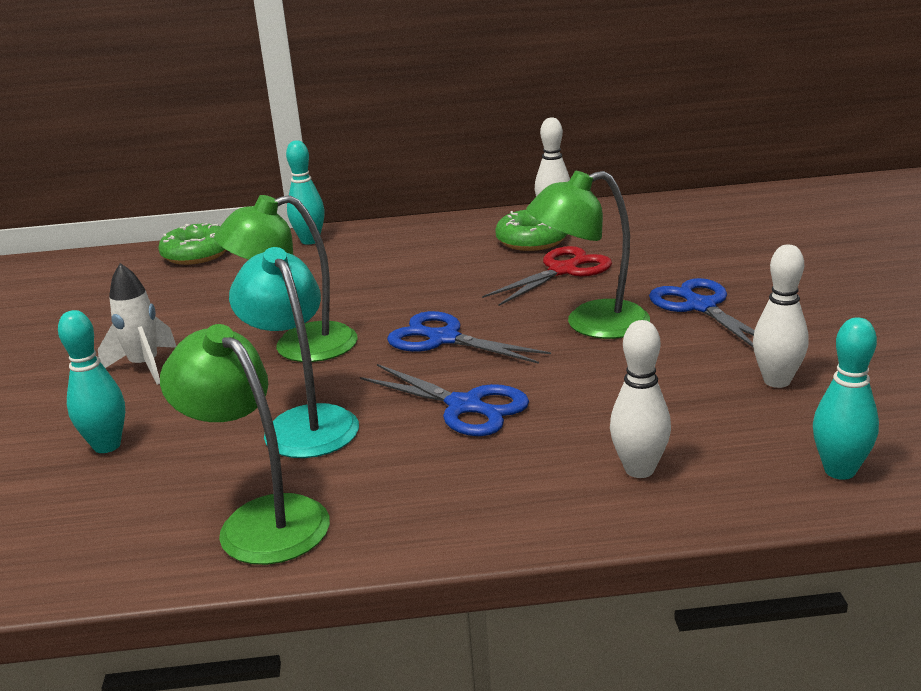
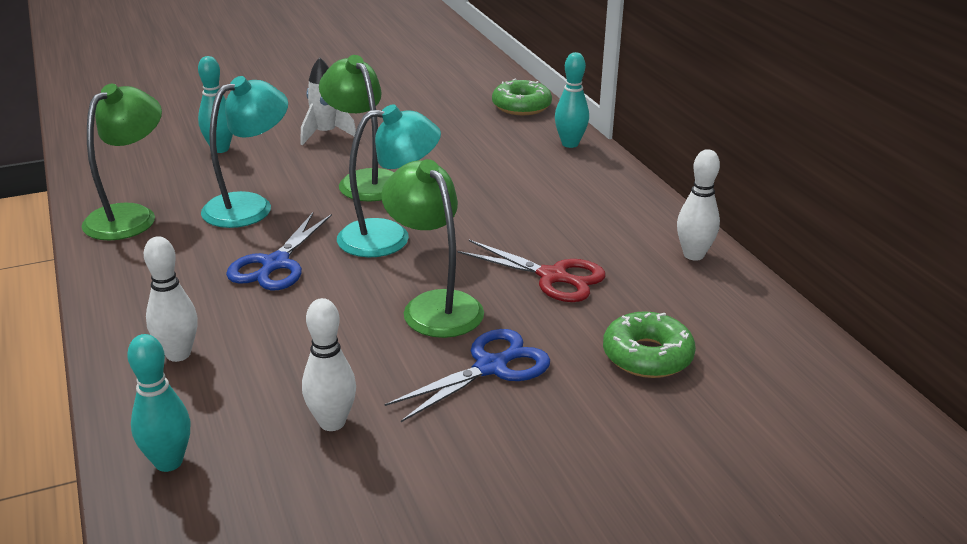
camera: 70 degrees right, 5 degrees up
(444, 339) = (389, 237): blue scissors -> turquoise lamp
(532, 240) = (623, 250): green donut -> green donut (647, 356)

